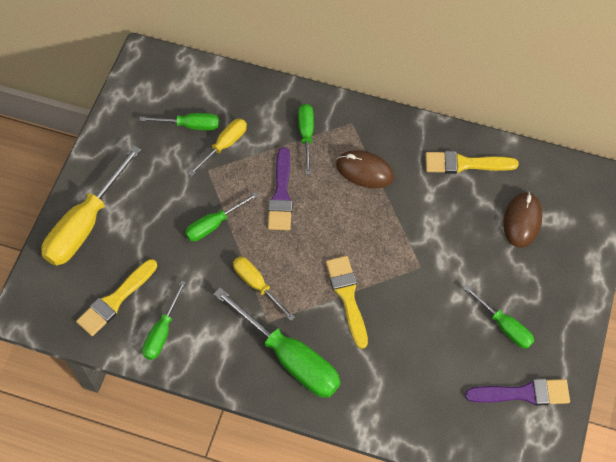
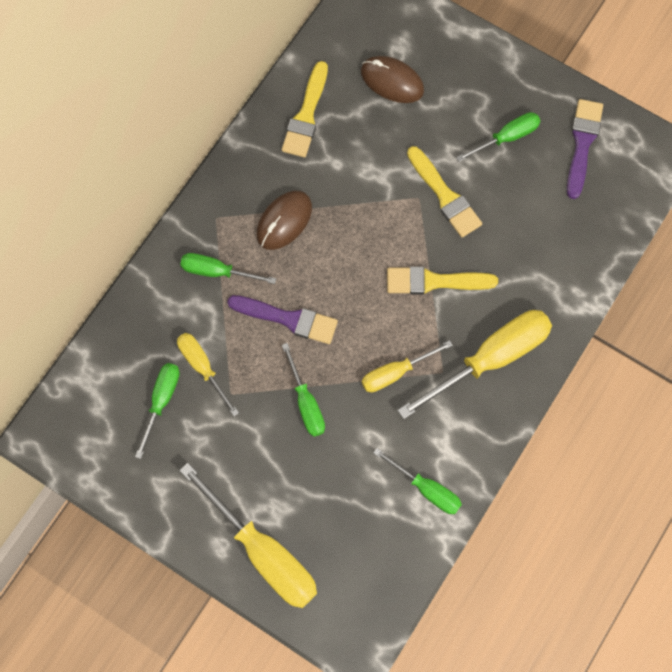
camera: 75 degrees left, 10 degrees up
(115, 300) = (373, 534): yellow brush -> yellow brush (445, 196)
(290, 358) = (490, 359): green screwdriver -> yellow screwdriver

